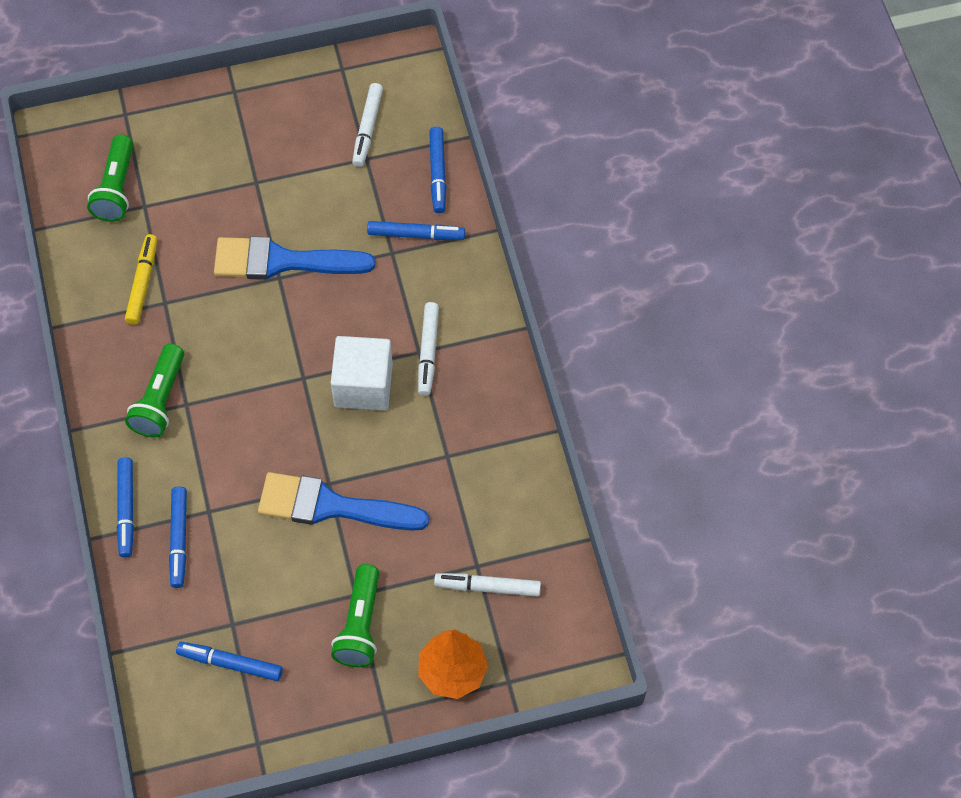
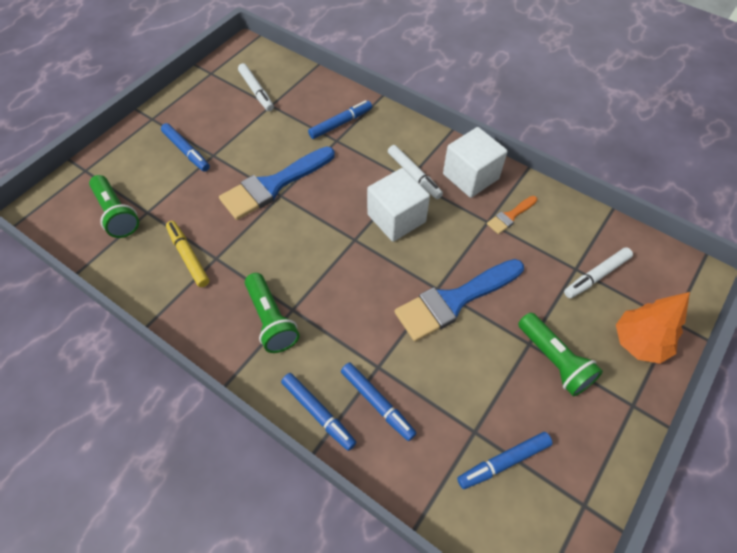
camera: 40 degrees left, 5 degrees down
(438, 173) = (320, 89): blue marker -> blue marker (186, 151)
(475, 467) = (510, 216): none -> orange brush
(484, 396) = (470, 176): none -> white cube

